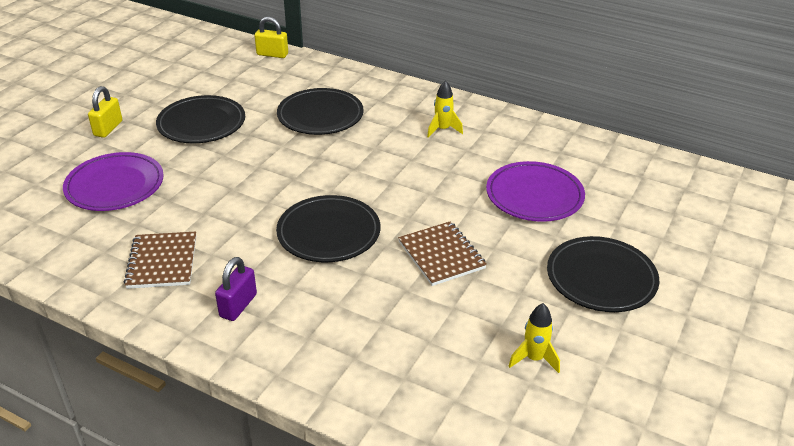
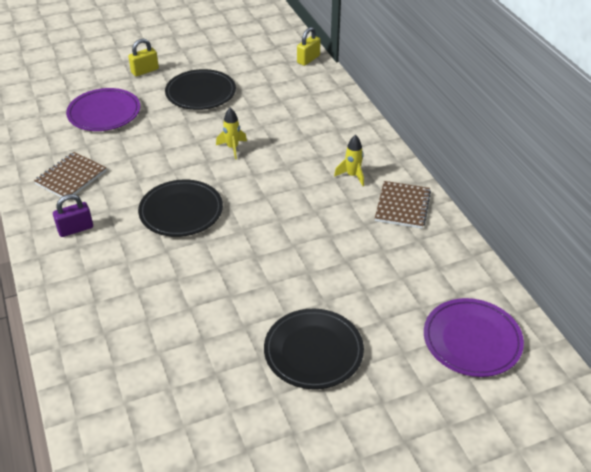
camera: 40 degrees right, 5 degrees up
(272, 54) = (308, 59): yellow padlock -> yellow padlock turned 75 degrees clockwise
(320, 115) = (281, 123): black plate -> none
(441, 255) = (229, 268): brown notebook -> brown notebook (402, 206)
(534, 195) = (351, 262): purple plate -> purple plate (472, 340)
(534, 359) = (192, 374): yellow rocket -> yellow rocket (232, 148)

